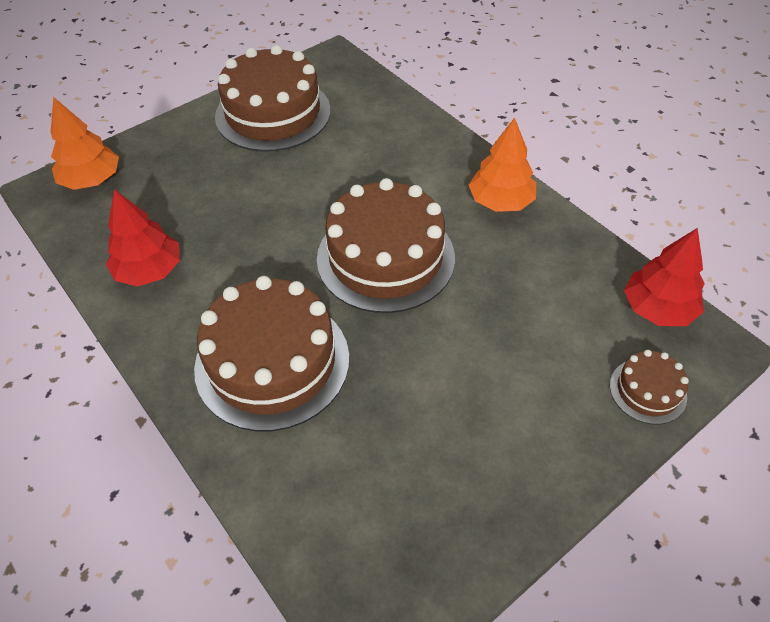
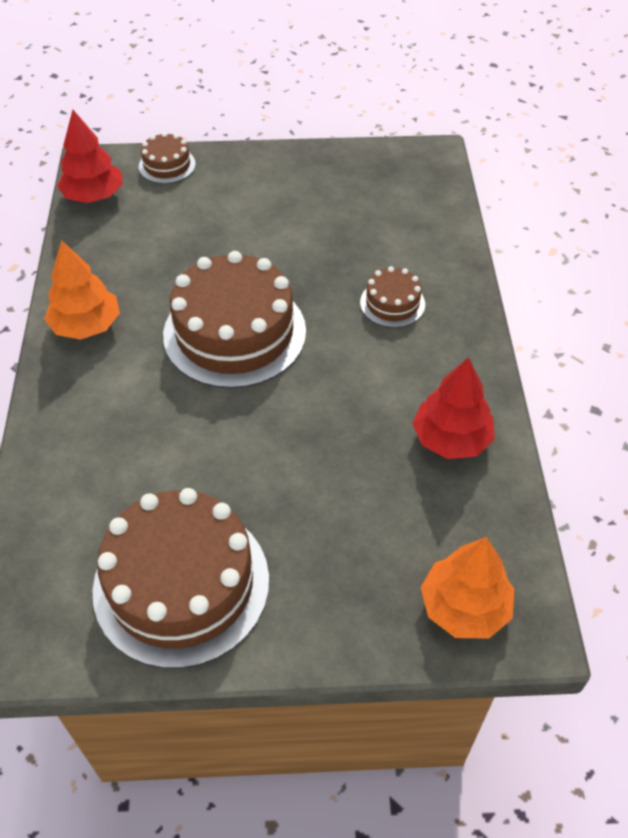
camera: 145 degrees left, 0 degrees up
(272, 362) = (392, 303): brown cake -> brown cake, size x0.47

